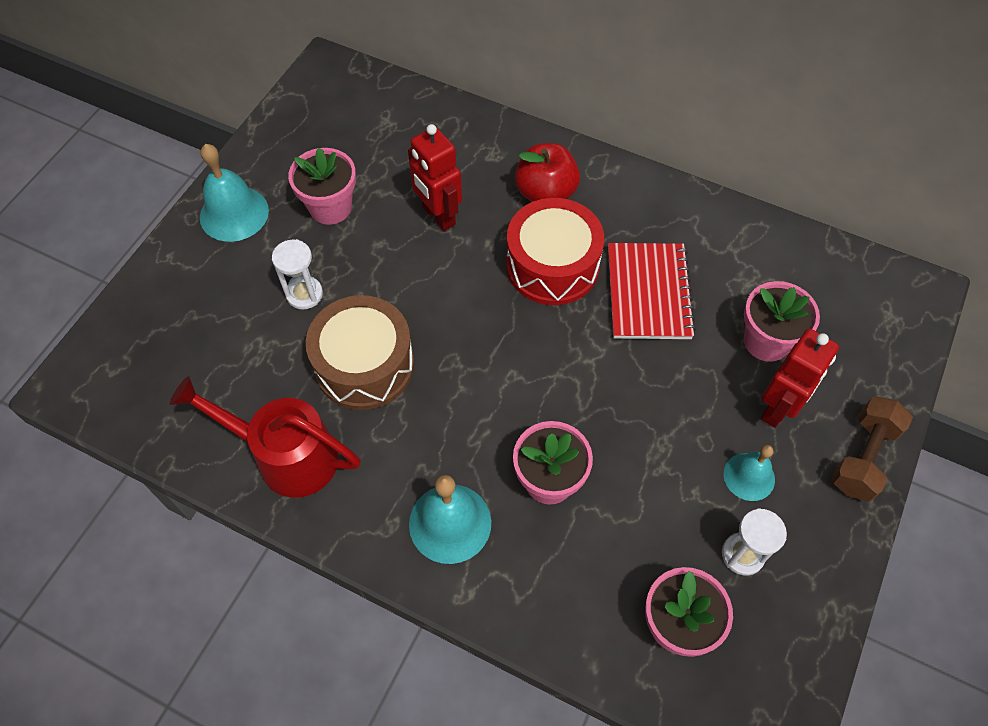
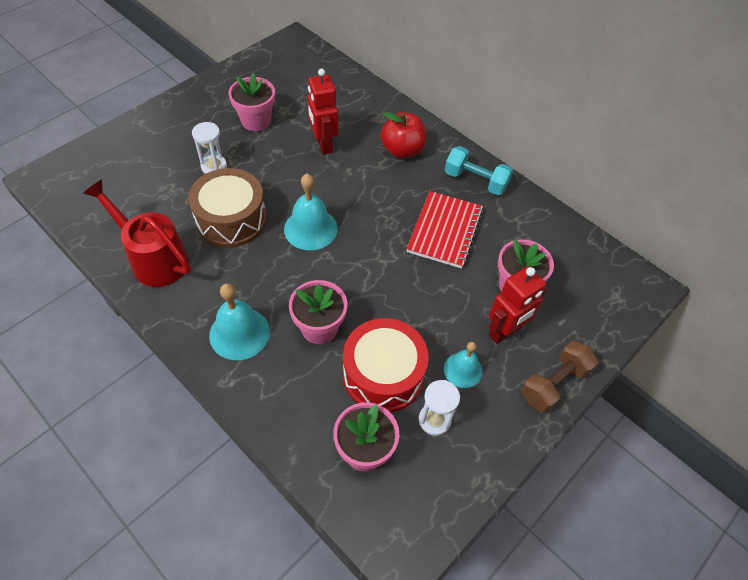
camera: 15 degrees right, 5 degrees down
(234, 213) = (193, 108): turquoise bell -> turquoise bell (310, 229)
(552, 265) = (386, 195): red drum -> red drum (383, 374)
(657, 209) = (475, 181): none -> turquoise dumbbell

